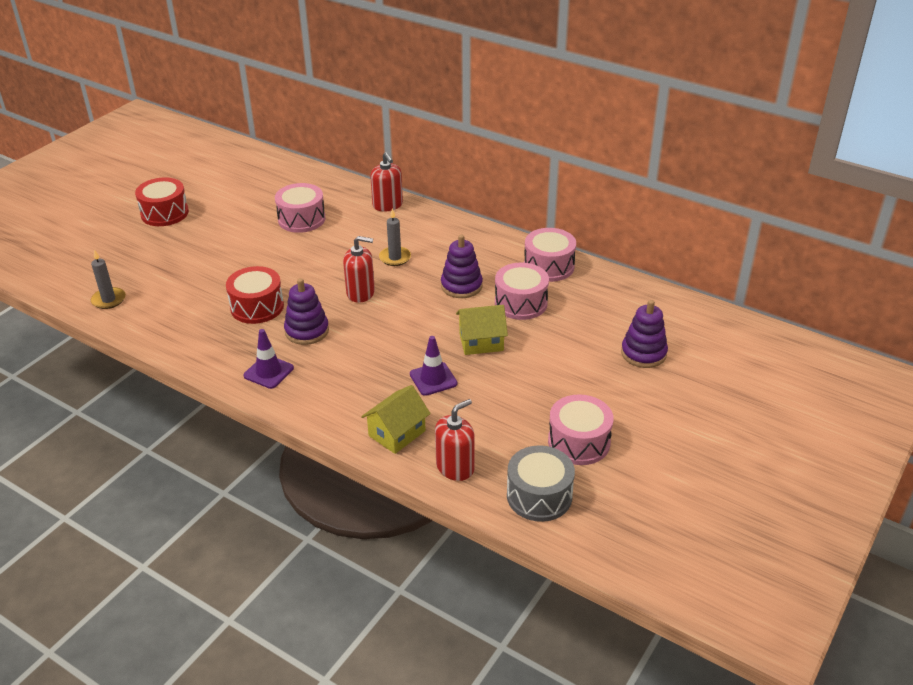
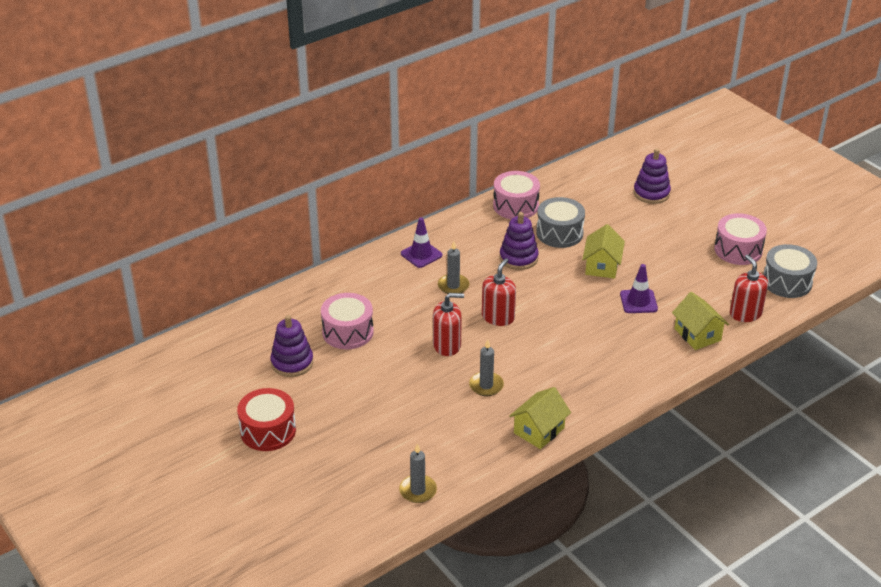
camera: 70 degrees left, 0 degrees up
(203, 351) = (539, 430): none -> yellow house
(257, 307) = (486, 385): red drum -> grey candle
(268, 372) = (589, 393): purple traffic cone -> purple traffic cone (421, 254)
(307, 331) = (540, 360): purple stacking toy -> purple stacking toy (292, 363)
(387, 205) = (359, 272): red soap dispenser -> red soap dispenser (447, 345)
(521, 303) = (559, 233): pink drum -> grey drum

